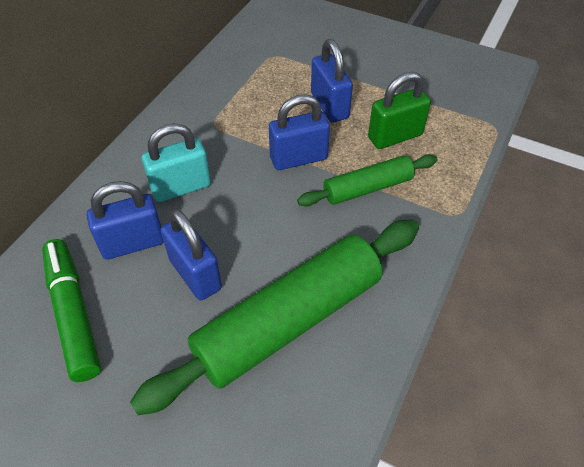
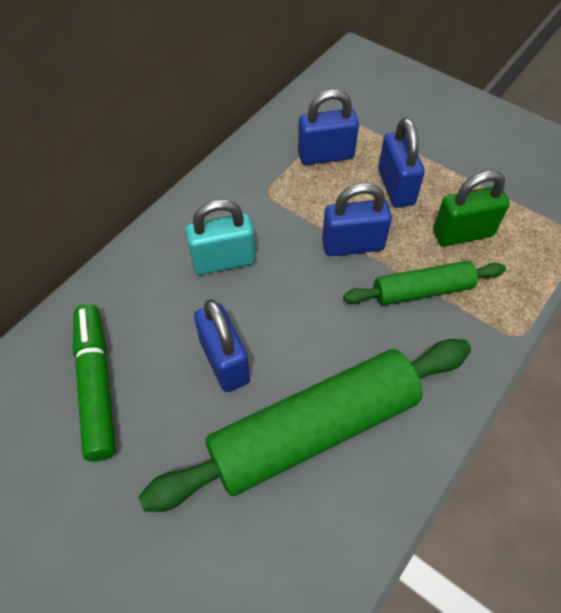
camera: 10 degrees right, 5 degrees up
(133, 243) = (166, 317): blue padlock -> blue padlock (325, 155)

